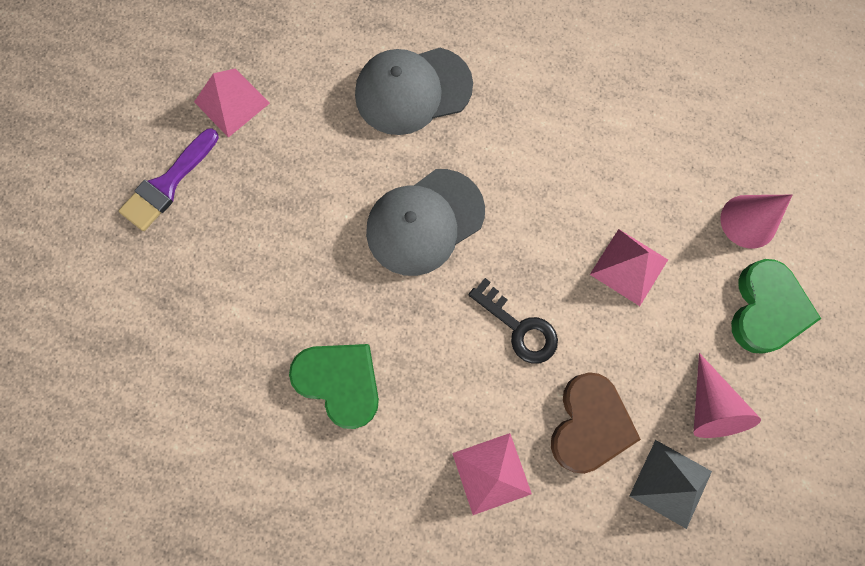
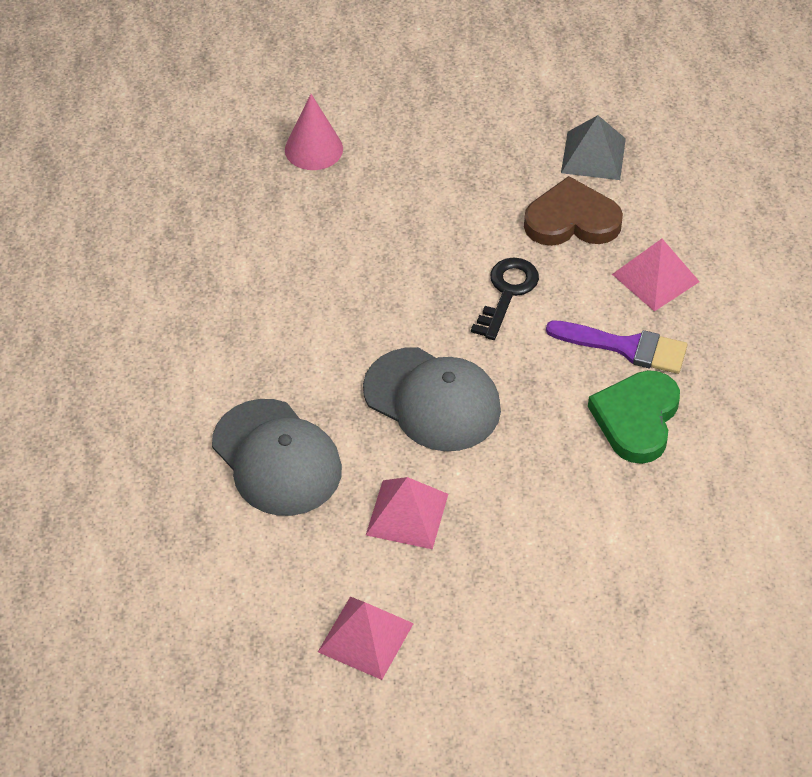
camera: 110 degrees left, 25 degrees down
(168, 184) = (500, 663): purple brush -> purple brush (625, 347)
(628, 267) = (403, 225): pink pyramid -> pink pyramid (407, 514)
(709, 406) = (511, 143): pink cone -> none
(766, 309) = (398, 122): green heart -> none

